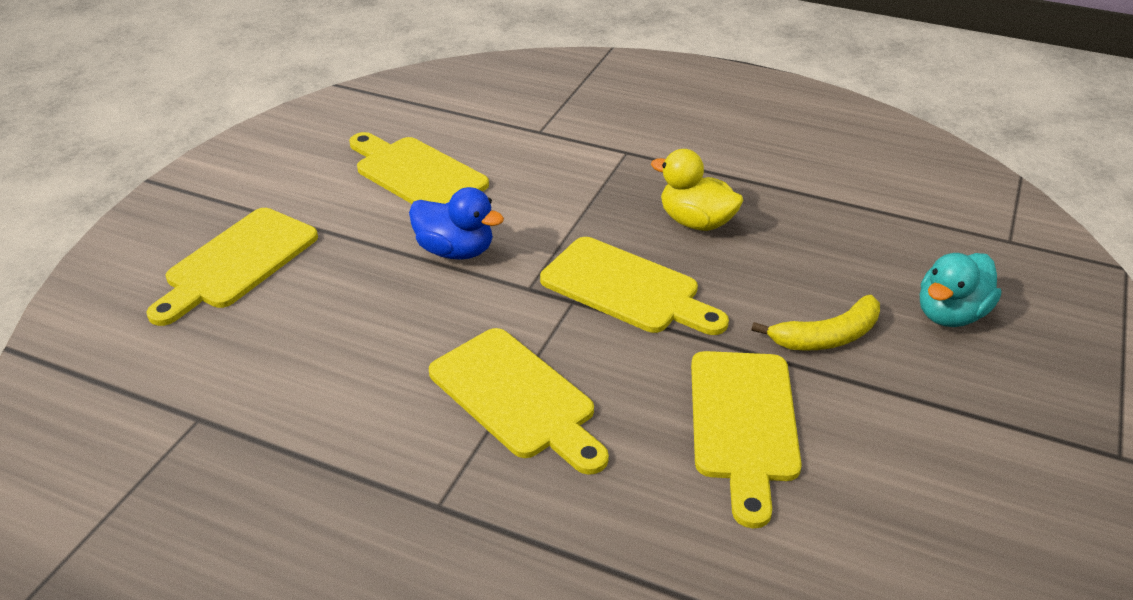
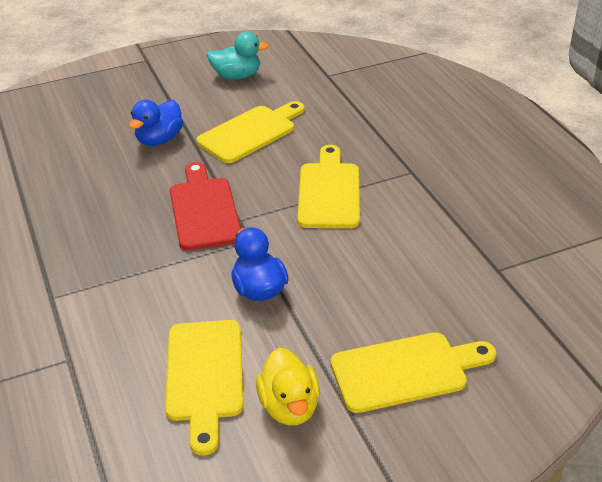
camera: 135 degrees left, 0 degrees up
(626, 288) = (204, 210): yellow cutting board -> red cutting board
(696, 222) = (107, 223): yellow duck -> yellow duck (289, 406)
(827, 336) = (159, 140): yellow banana -> blue duck
(950, 314) = (96, 119): turquoise duck -> turquoise duck (237, 76)

